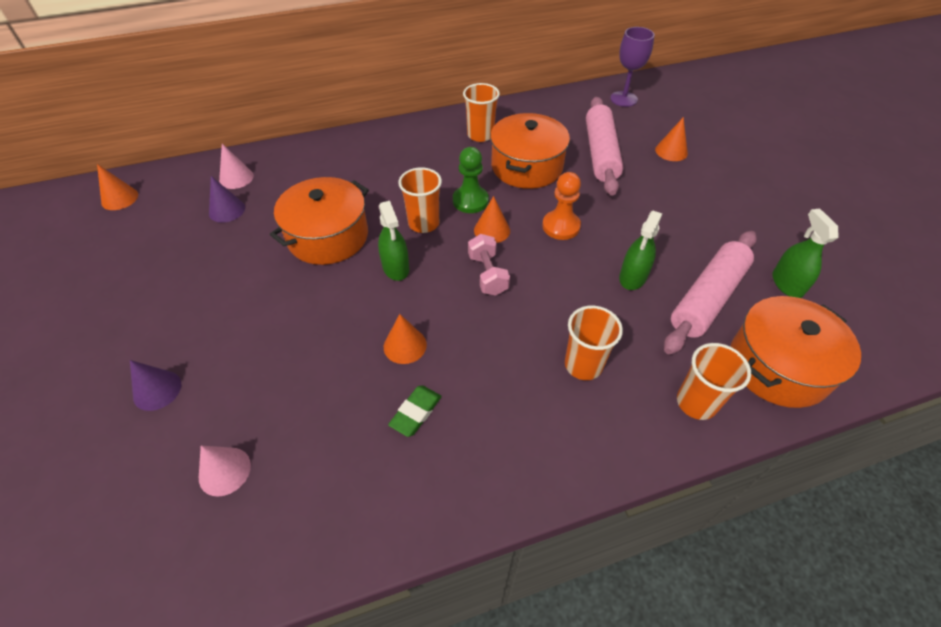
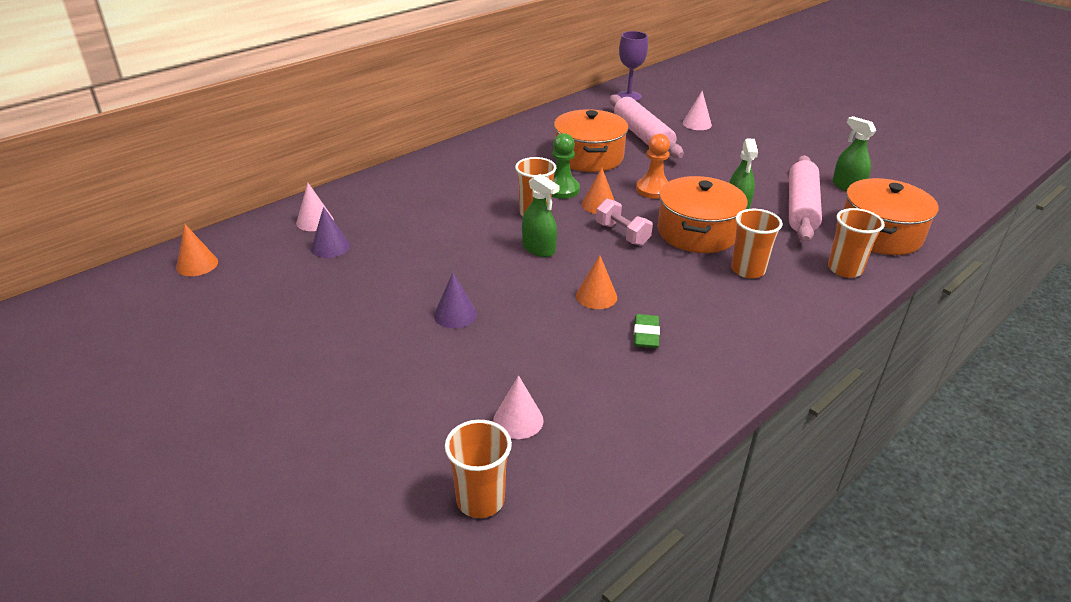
camera: 25 degrees left, 15 degrees down
(157, 390) = (395, 389): purple cone -> purple cone (455, 314)
(328, 236) = (454, 242): orange pot -> orange pot (697, 232)
(480, 135) = (527, 143): orange cup -> orange cup (480, 500)
(671, 151) = (697, 124): orange cone -> pink cone

